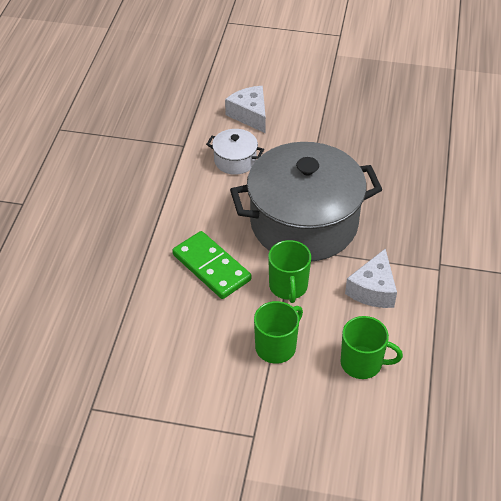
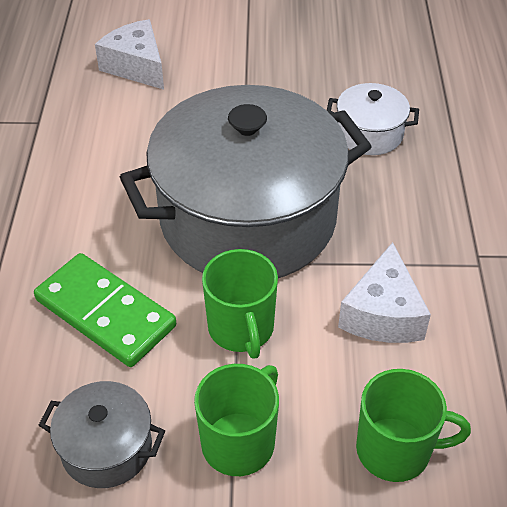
camera: 10 degrees left, 0 degrees up
(203, 339) = (107, 448): none -> grey pot
(235, 160) = (123, 135): white pot -> white pot (369, 134)

